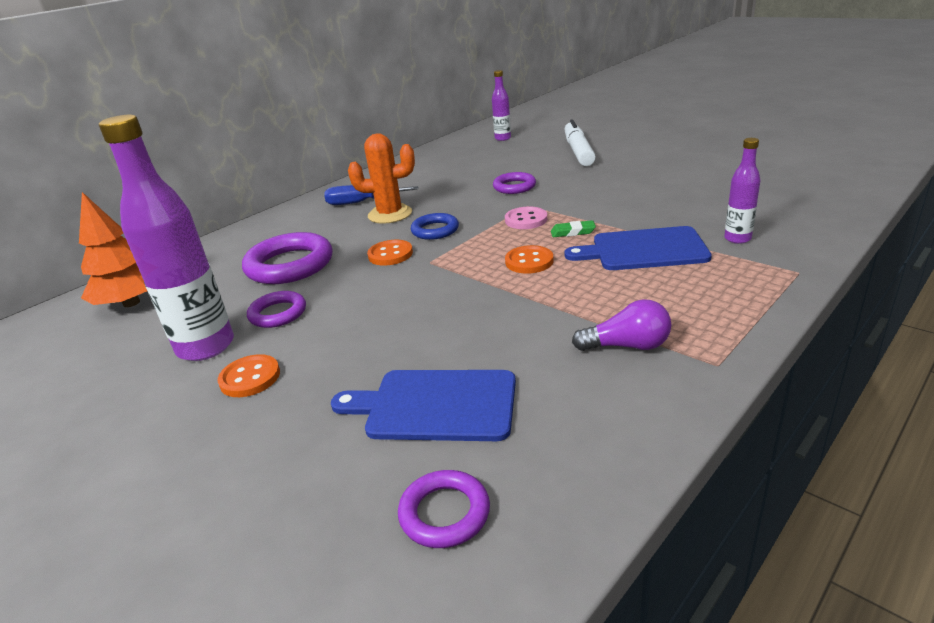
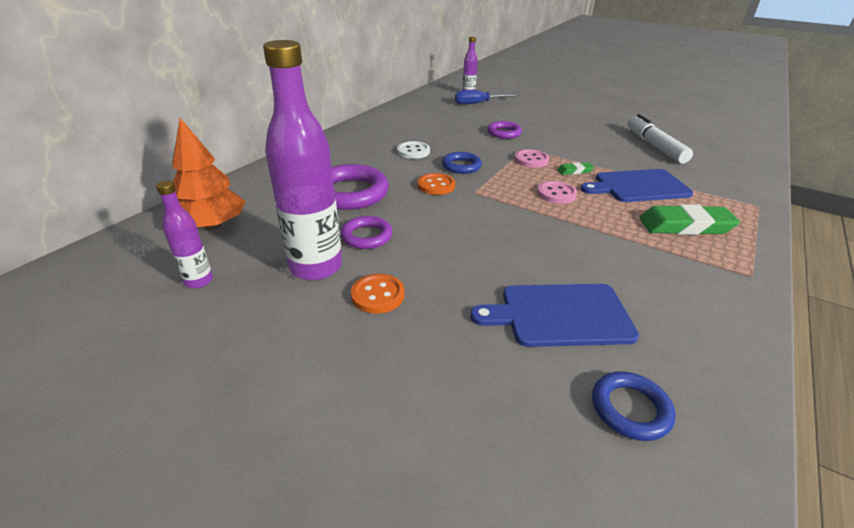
camera: 15 degrees left, 5 degrees up
(361, 202) = (381, 140): blue screwdriver -> blue screwdriver (478, 103)
(390, 214) = (413, 151): orange cactus -> white button
(444, 513) = (630, 409): purple ring -> blue ring
(529, 261) = (556, 194): orange button -> pink button
(578, 151) = (536, 107): white marker -> white marker (654, 146)
(627, 346) = (677, 262): purple light bulb -> none
(671, 300) = (685, 226): none -> green eraser
(737, 239) = (699, 179): purple bottle -> purple bottle (199, 281)

